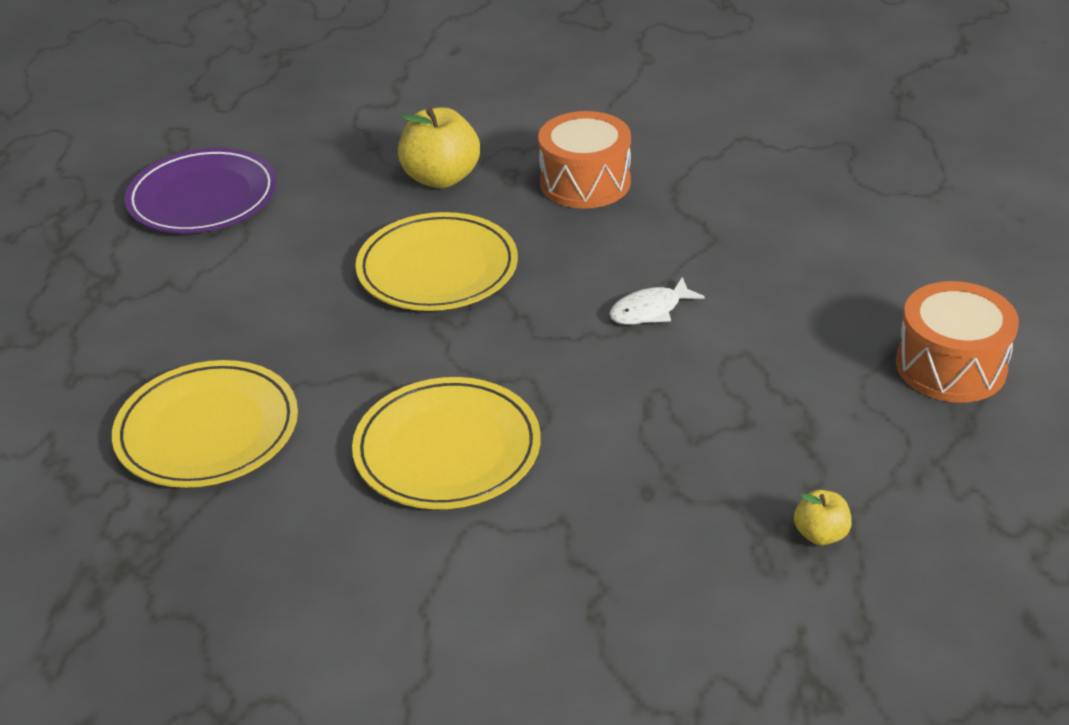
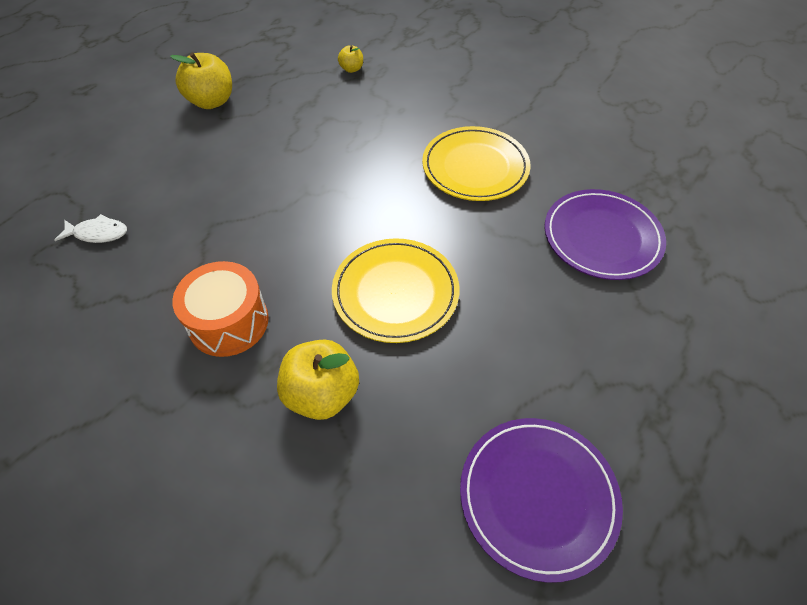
camera: 150 degrees left, 15 degrees up
(207, 430) = (602, 237): yellow plate -> purple plate
(650, 310) = (303, 195): white fish -> white fish (98, 233)
(950, 366) = (211, 101): orange drum -> yellow apple

